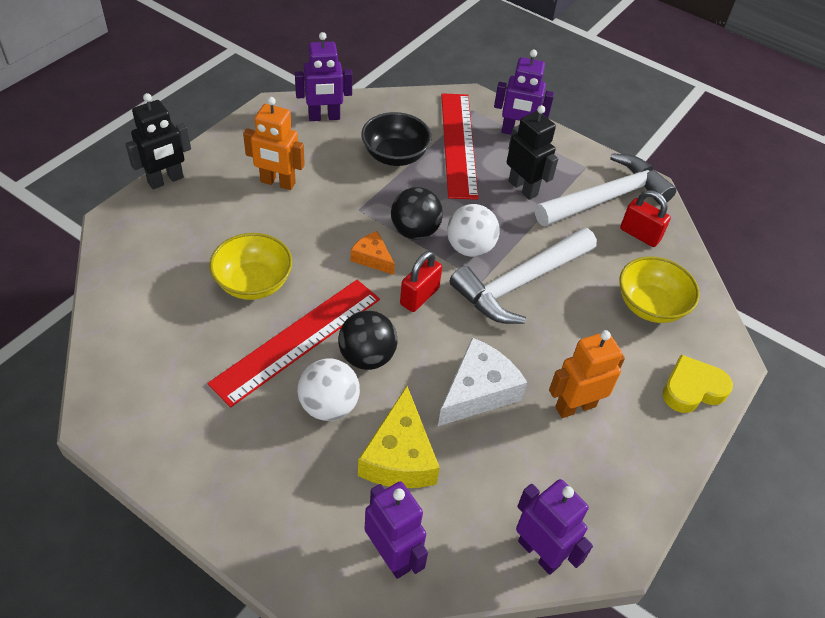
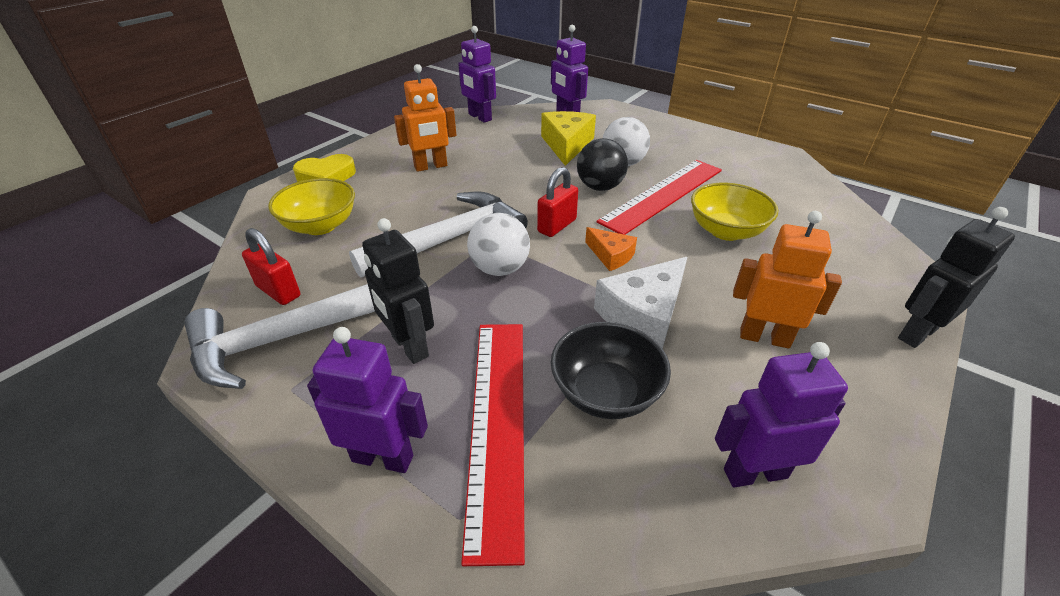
camera: 175 degrees left, 10 degrees down
(415, 231) = (565, 284): black ball -> none
(478, 391) = (507, 172): white cheese -> white cheese (643, 314)

